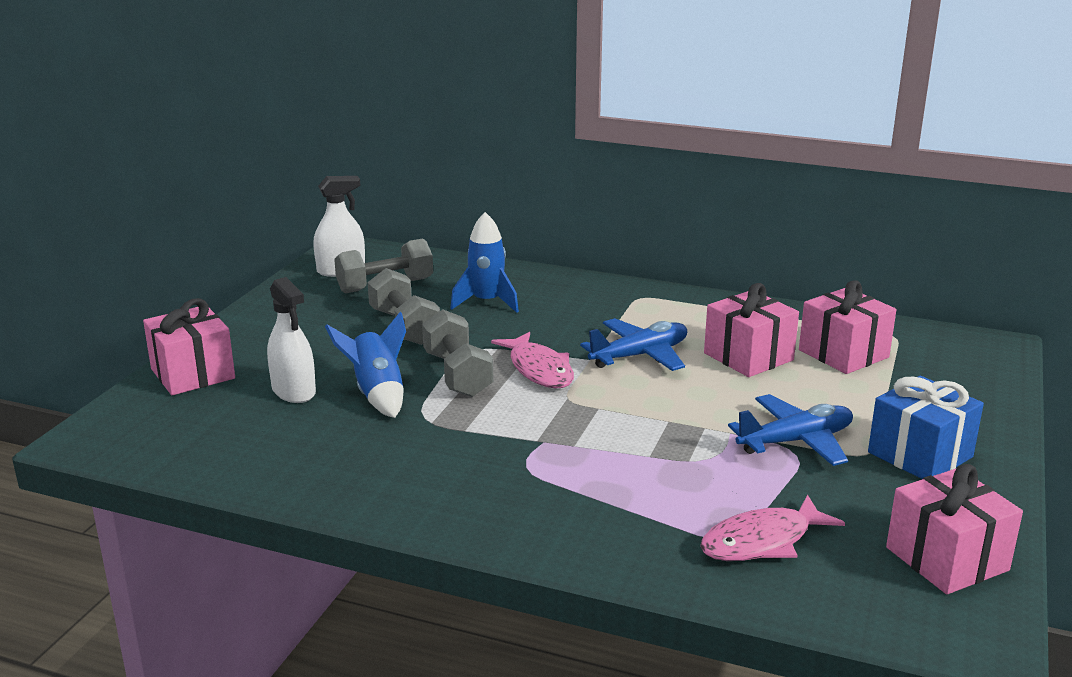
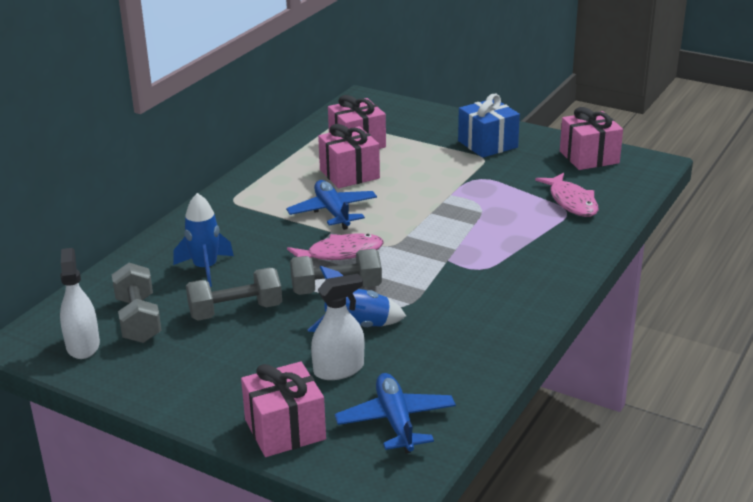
camera: 80 degrees left, 5 degrees up
(795, 441) = (466, 176): blue plane -> blue plane (396, 421)

